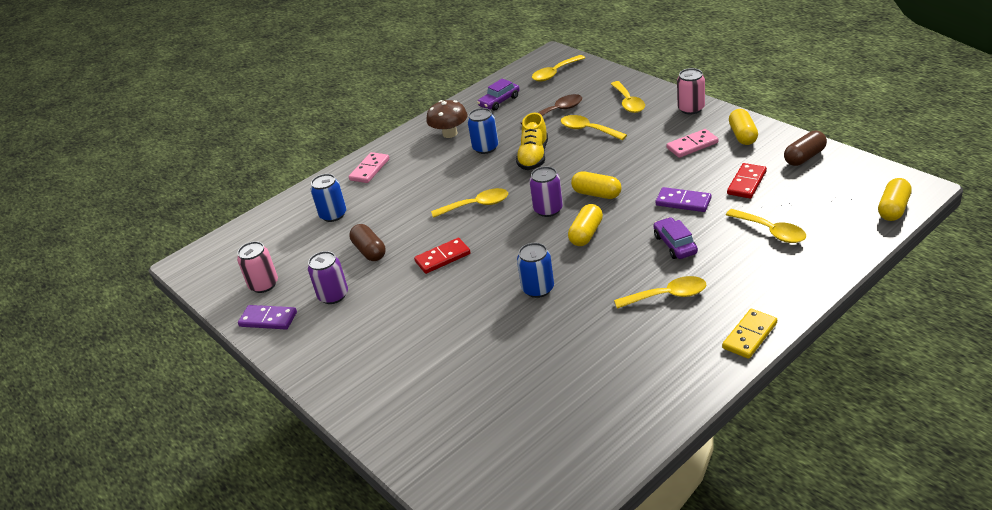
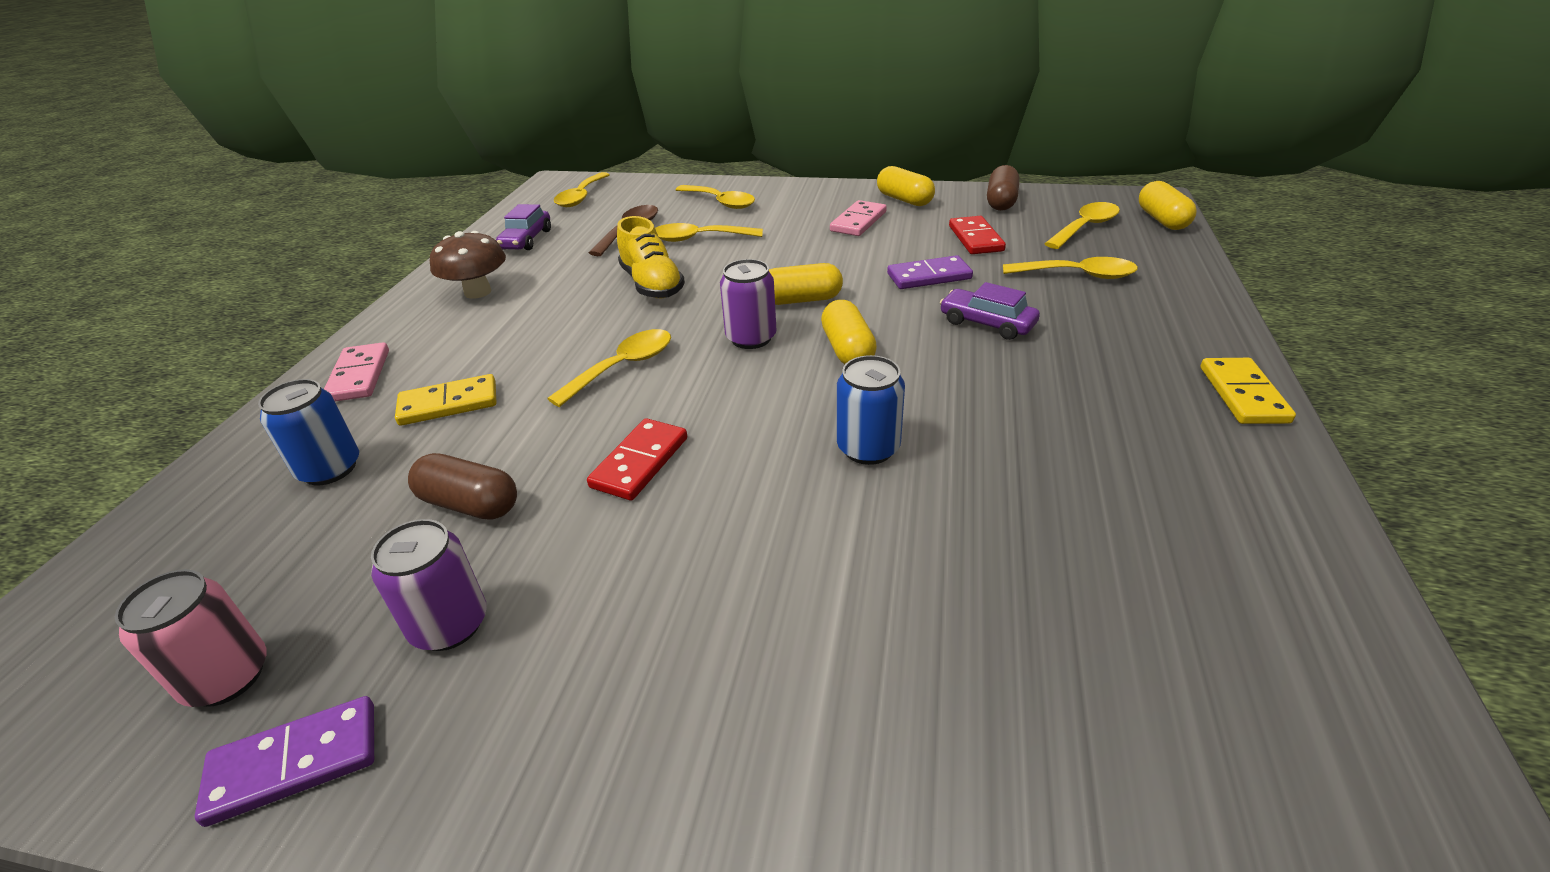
camera: 40 degrees left, 0 degrees up
(393, 198) = (448, 404): none -> yellow domino
(485, 148) = (560, 293): blue can -> none
(667, 296) = (1068, 386): yellow spoon -> yellow spoon (1085, 227)
(691, 108) = (808, 191): pink can -> none

